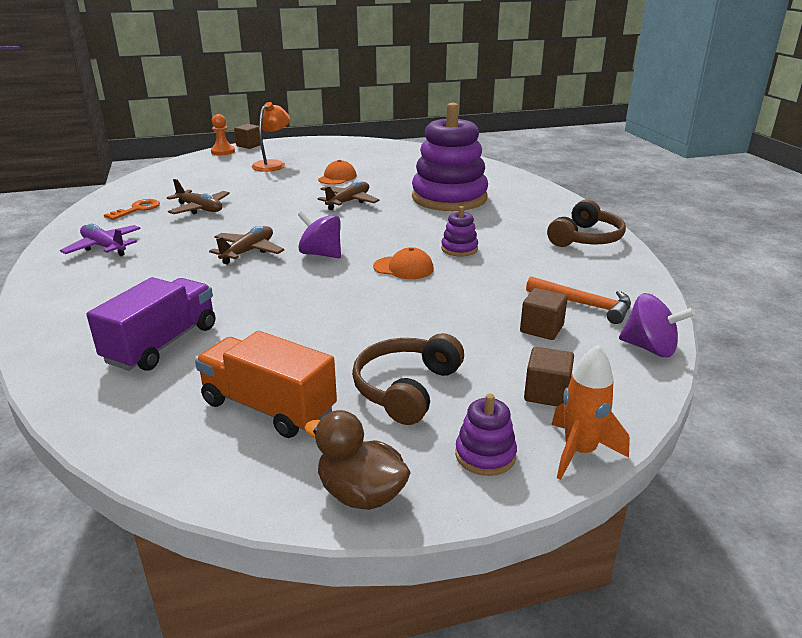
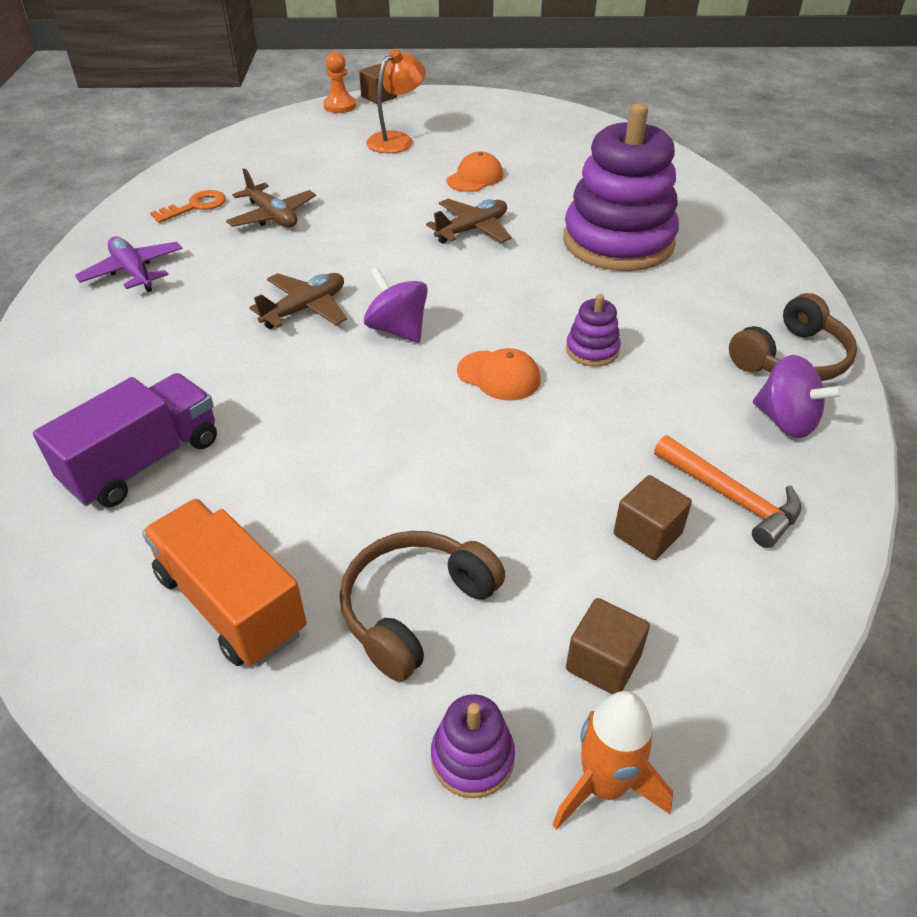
camera: 15 degrees right, 15 degrees up
(361, 494) = (288, 784): brown duck -> none
(649, 348) = (794, 607): purple spinning top -> purple spinning top (785, 421)

